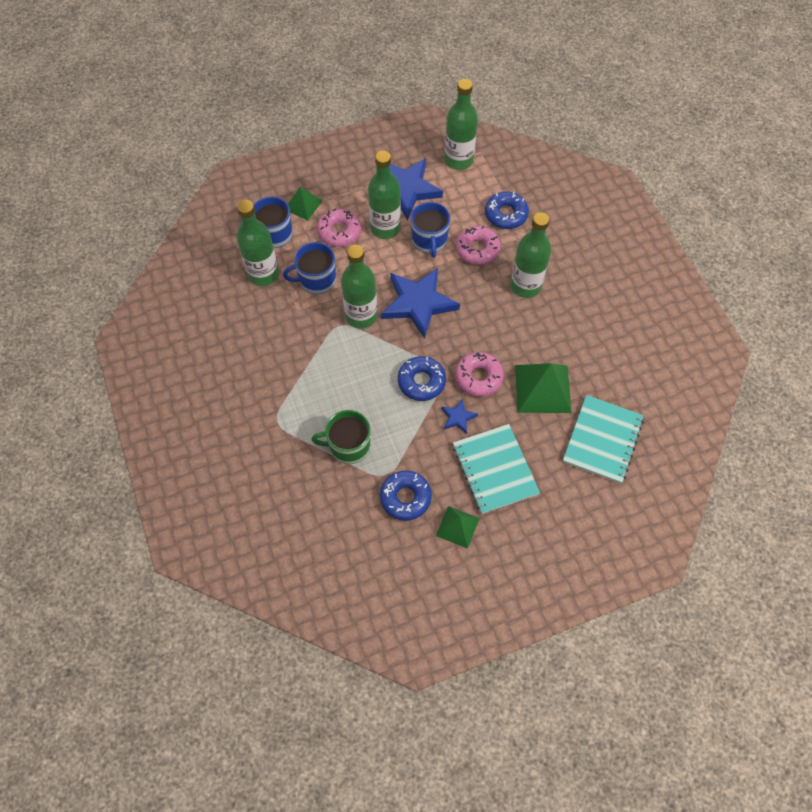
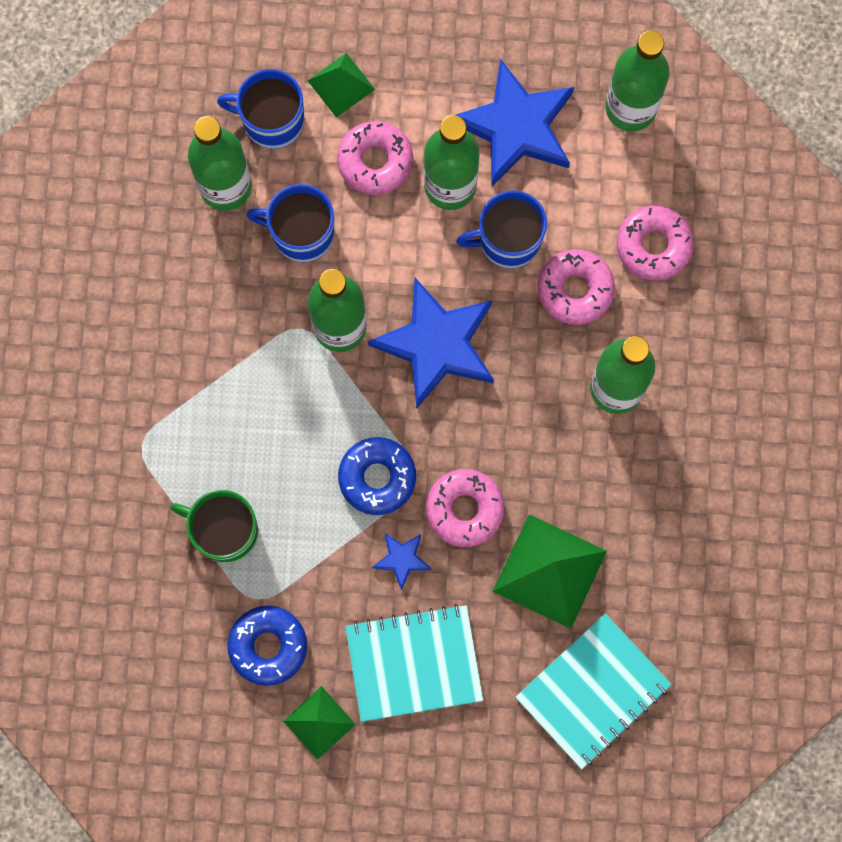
camera: 25 degrees right, 15 degrees up
(429, 240) = (508, 240): blue mug -> blue mug turned 60 degrees clockwise
(495, 469) = (414, 663): turquoise notebook -> turquoise notebook turned 75 degrees clockwise
(506, 214) = (653, 246): blue donut -> pink donut

